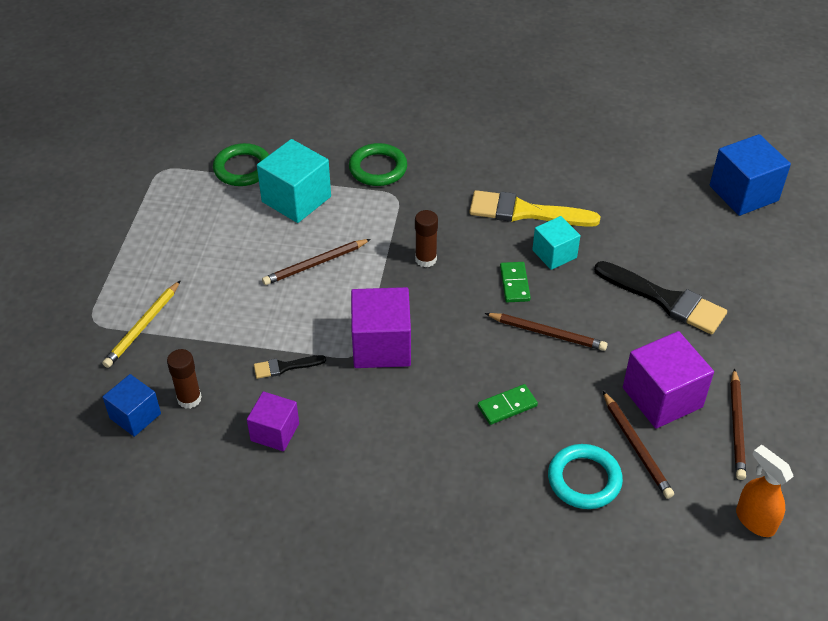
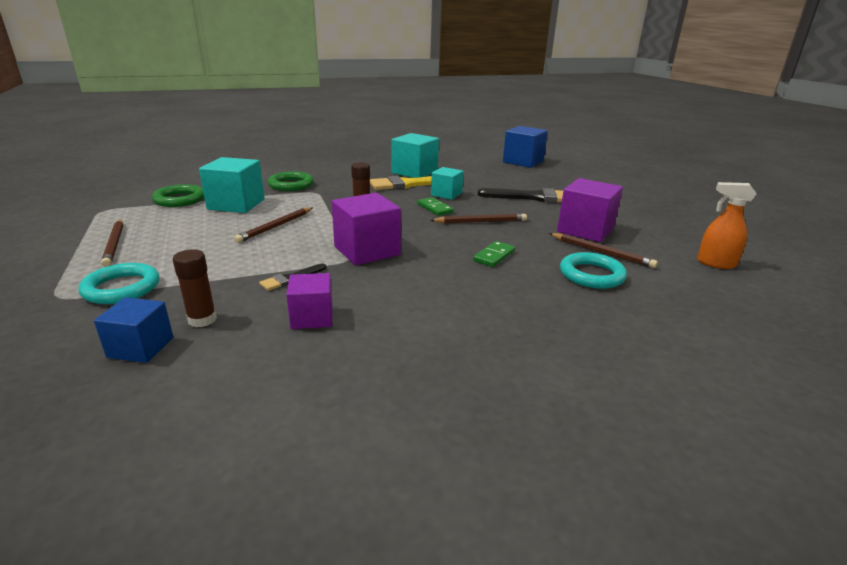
camera: 30 degrees left, 20 degrees down
(143, 326) = (121, 288): yellow pencil -> turquoise ring
(555, 179) = (414, 172): none -> turquoise cube
(736, 426) = (642, 231): brown pencil -> brown pencil (114, 244)

